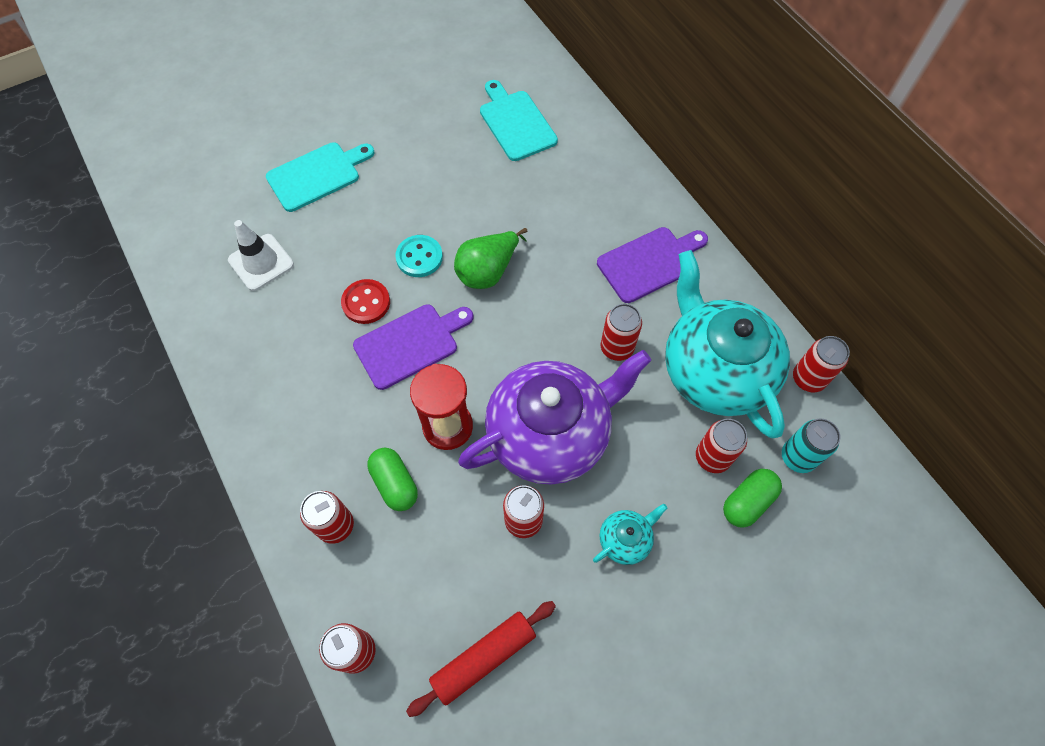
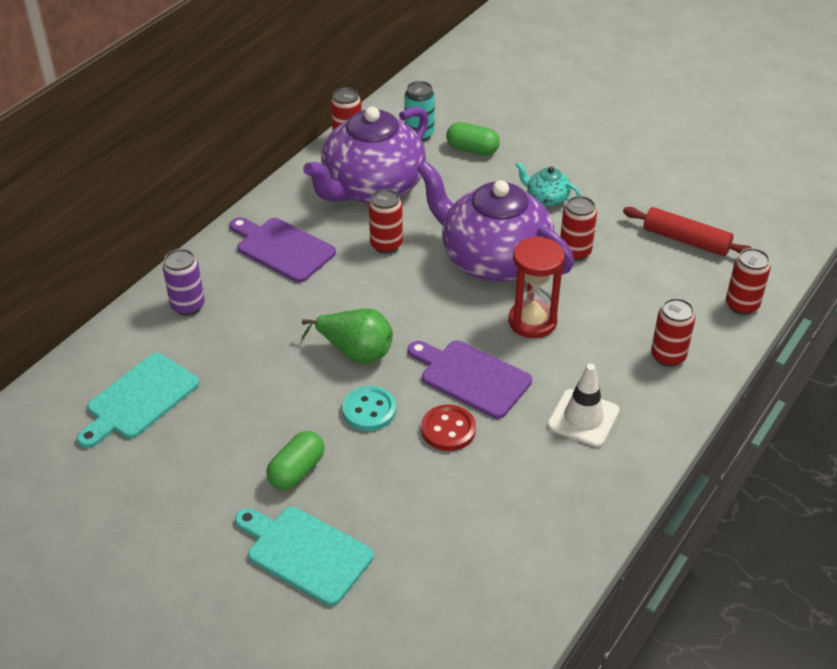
camera: 115 degrees left, 20 degrees down
(261, 262) = (456, 545): white traffic cone -> white traffic cone (583, 418)
(395, 483) = (605, 334): green capsule -> green capsule (296, 471)
(605, 176) = (188, 306): none -> purple can
(712, 457) = (449, 172): red can -> none
(714, 370) = (372, 187): turquoise teapot -> purple teapot

